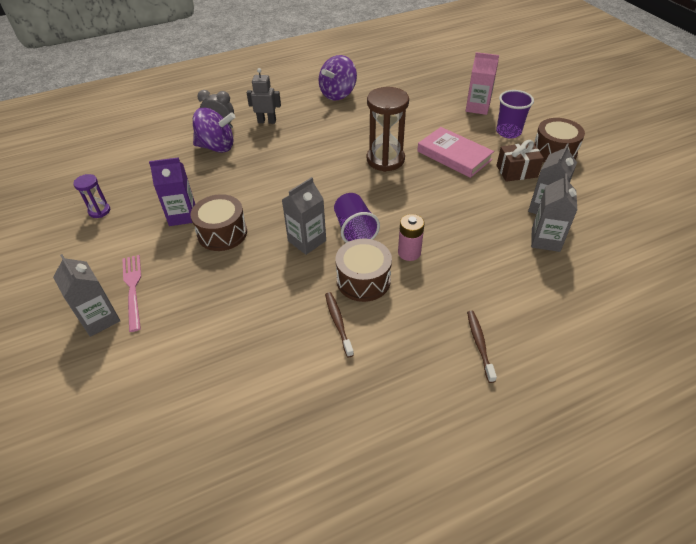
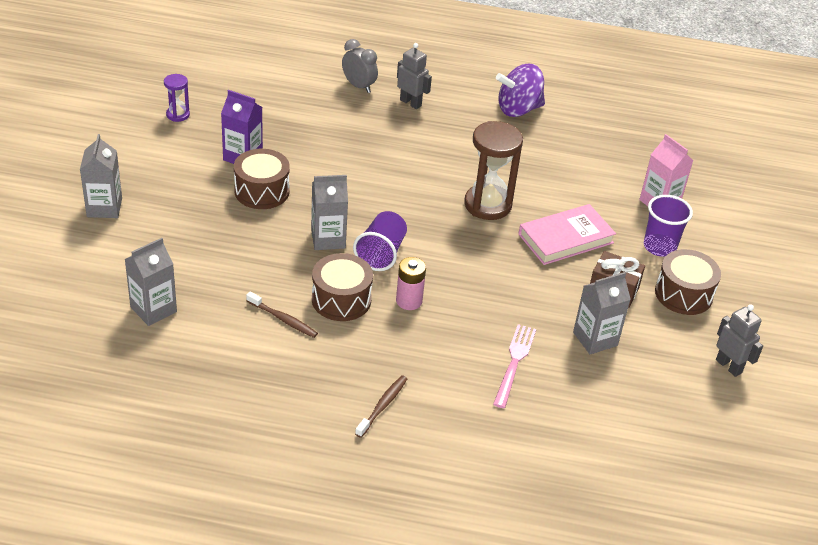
camera: 30 degrees right, 5 degrees down
(133, 288) = (148, 198): pink fork -> pink fork (514, 362)
(217, 147) = (335, 105): purple spinning top -> none
(338, 323) = (283, 319): brown toothbrush -> brown toothbrush turned 105 degrees clockwise
(454, 155) = (565, 238): pink book -> pink book turned 75 degrees clockwise
(545, 240) = (556, 366): grey carton -> grey carton (153, 309)
(628, 180) = (729, 366): none -> grey robot

